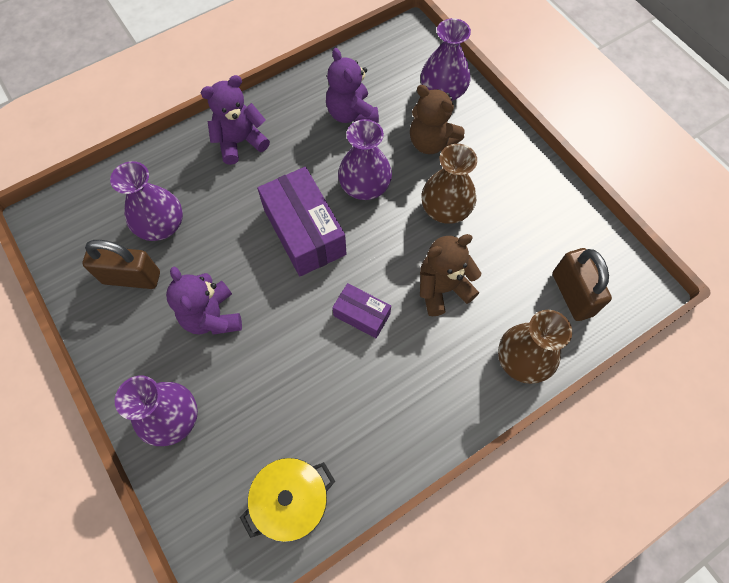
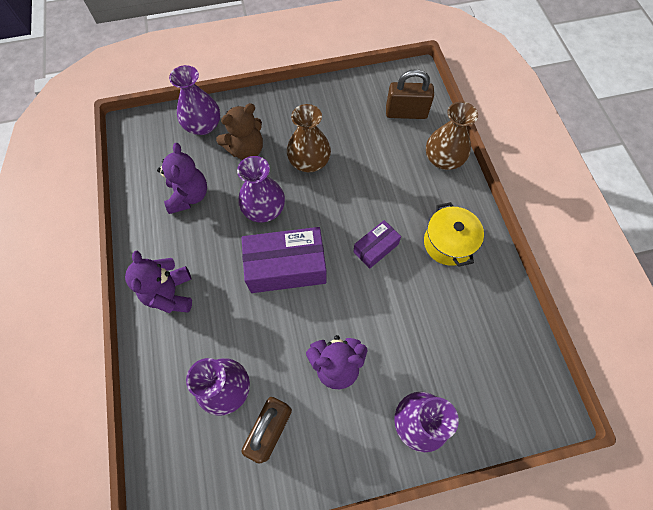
camera: 70 degrees left, 0 degrees up
(292, 500) = (506, 343): yellow pot -> yellow pot (448, 243)
(351, 114) = (189, 196): purple teddy bear -> purple teddy bear turned 90 degrees counterclockwise
(442, 288) = (373, 187): brown teddy bear -> none

